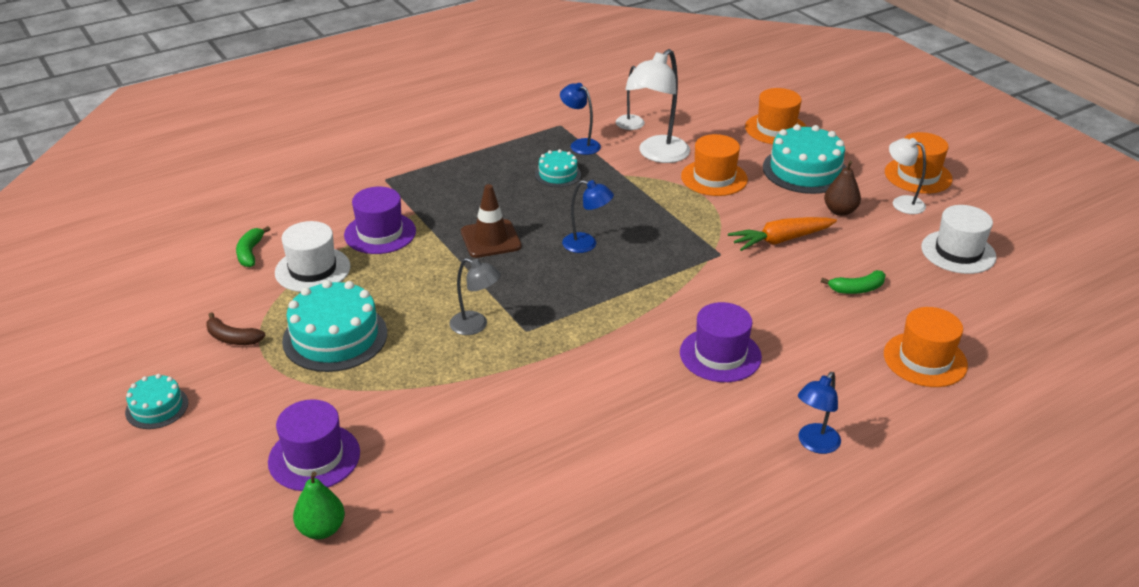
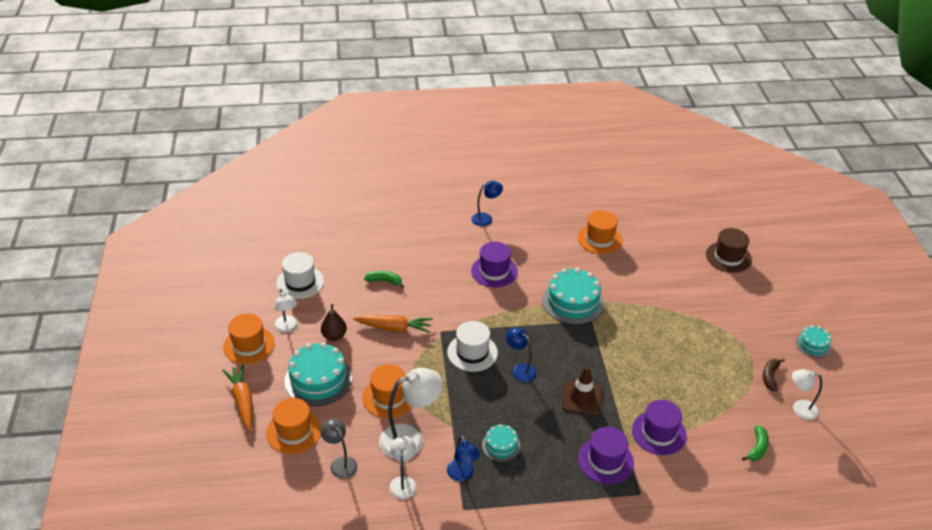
camera: 155 degrees left, 5 degrees up
(189, 311) = (799, 409): none -> white lamp
(232, 338) = (770, 377): brown banana -> brown banana turned 120 degrees counterclockwise
(312, 269) = (713, 415): white hat -> white hat (472, 352)
(314, 457) = (728, 289): purple hat -> purple hat (605, 460)
(321, 529) = (728, 257): green pear -> brown hat
(335, 337) = (706, 356): turquoise cake -> turquoise cake (573, 302)
(475, 326) = (619, 334): grey lamp -> grey lamp (340, 463)
(855, 135) = (242, 401): none -> orange carrot
(925, 359) = (393, 234): orange hat -> orange hat (599, 239)

